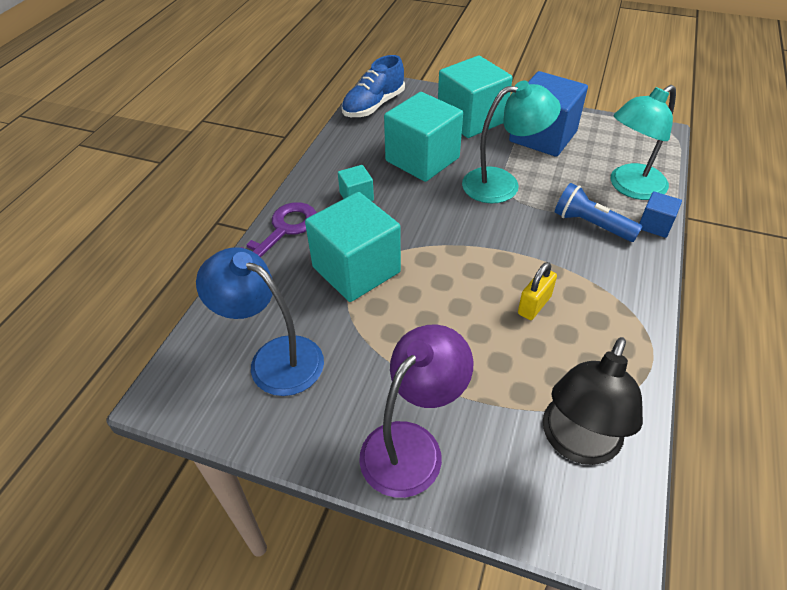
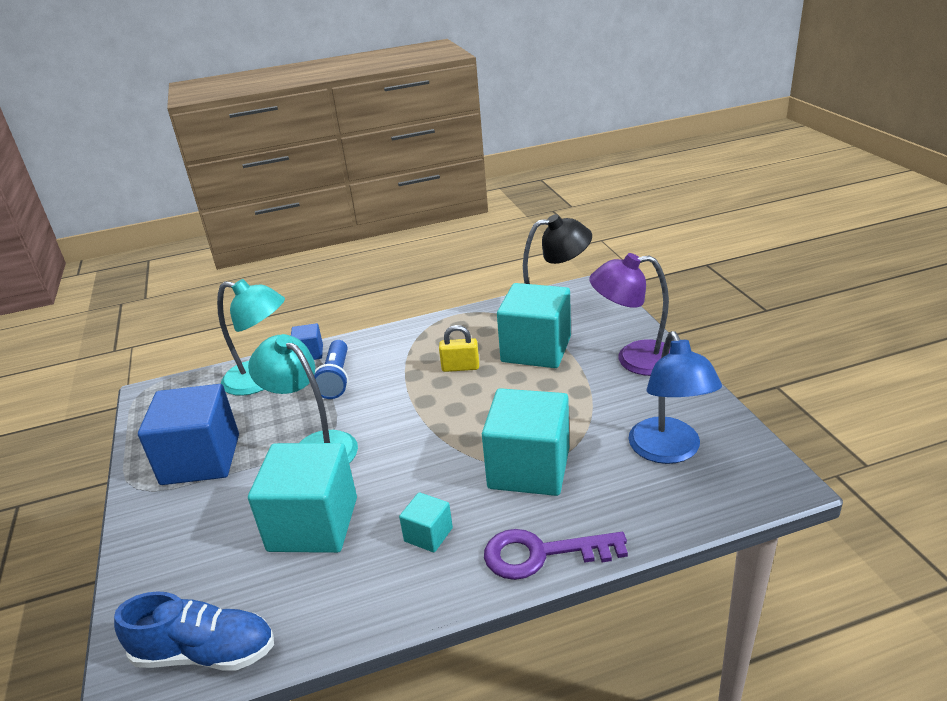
camera: 125 degrees left, 15 degrees down
(471, 119) = (191, 530): turquoise cube -> turquoise cube (536, 349)

